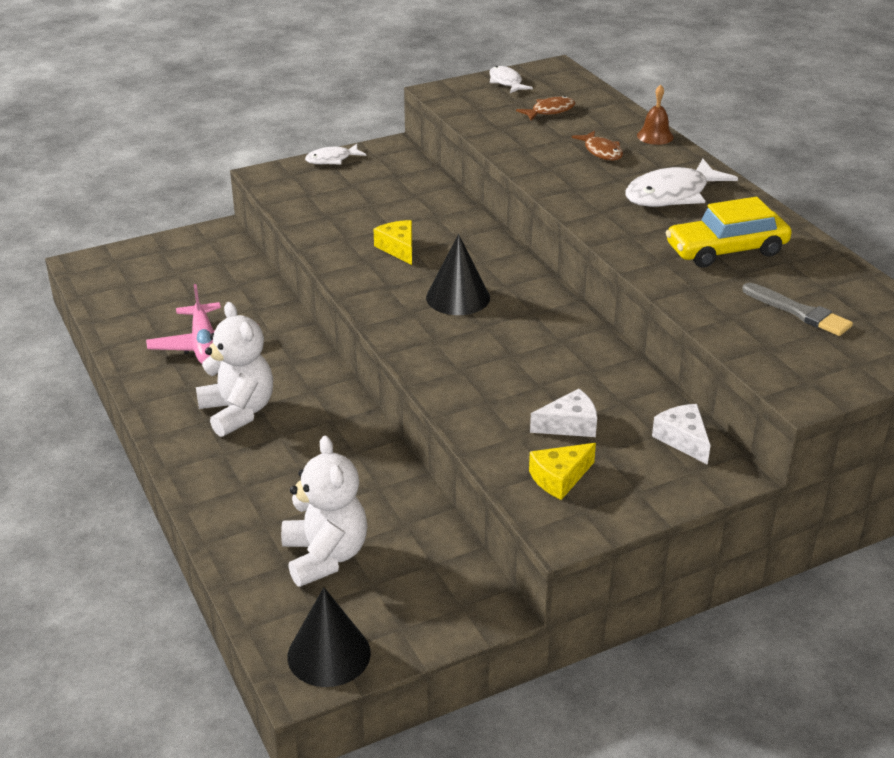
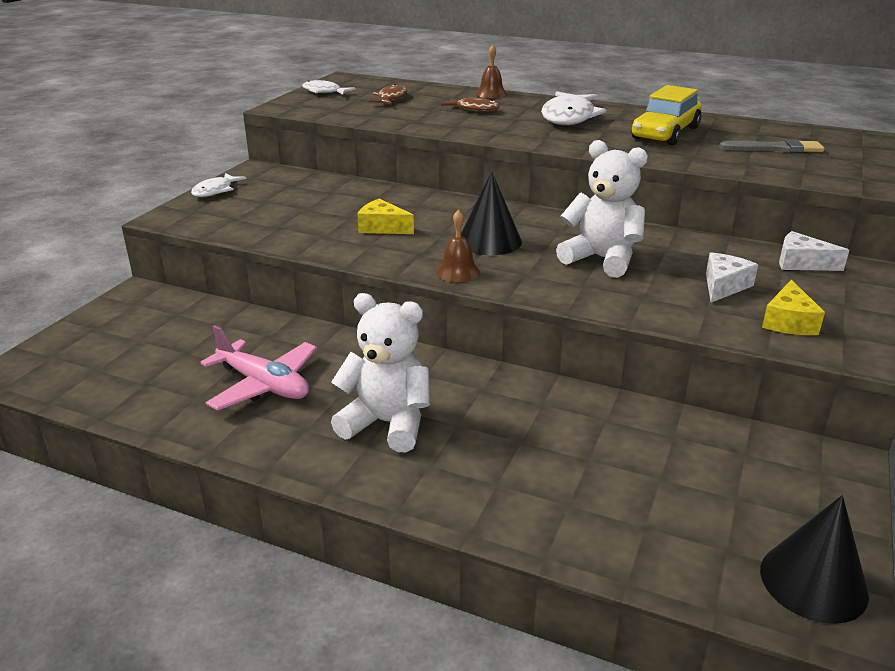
camera: 40 degrees left, 5 degrees down
(325, 556) = (663, 499): white teddy bear -> white teddy bear (601, 259)
(388, 314) = (458, 272): none -> brown bell

